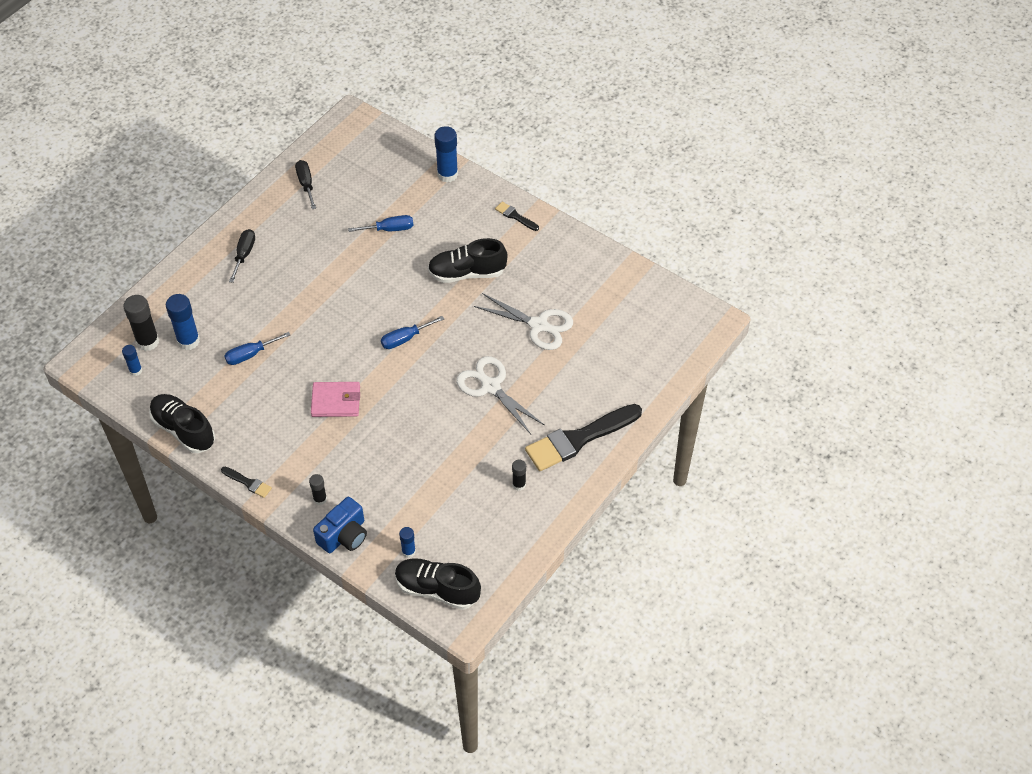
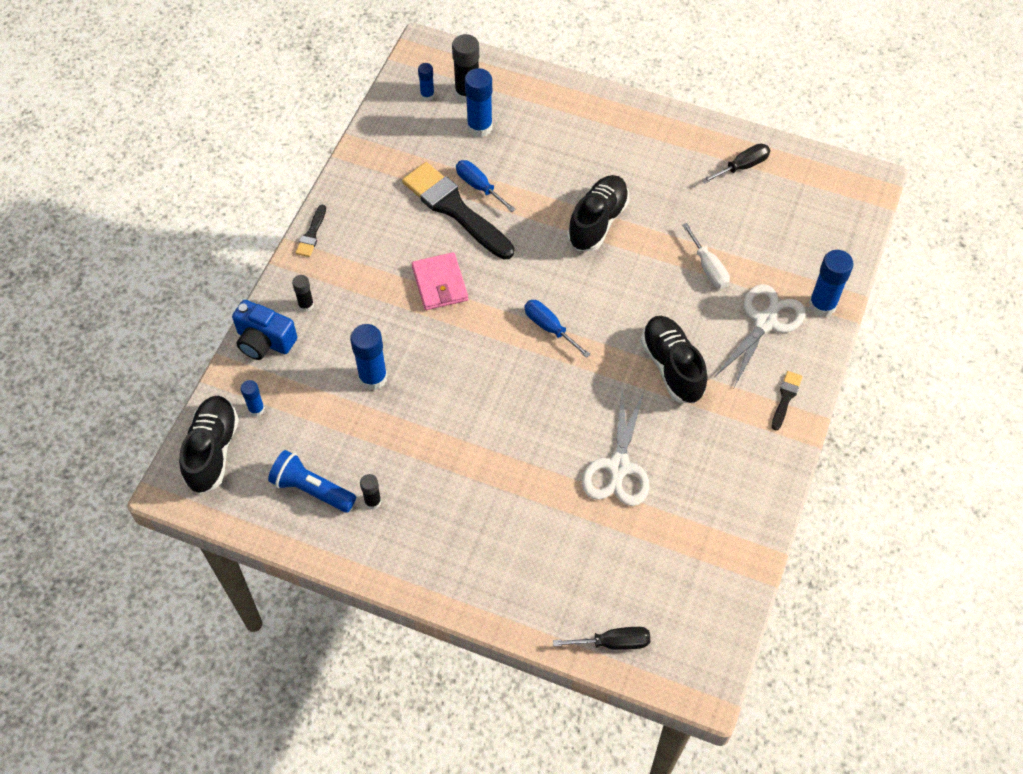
camera: 75 degrees right, 5 degrees up
(184, 430) = (364, 159): black shoe -> black shoe (597, 222)
(244, 254) = (615, 140): black screwdriver -> black screwdriver (613, 642)
(389, 229) = (708, 268): blue screwdriver -> white screwdriver
(408, 464) = (373, 378): none -> blue glue stick
(490, 386) = (507, 436): white scissors -> white scissors (765, 322)
(495, 524) = (312, 489): none -> blue flashlight
(579, 439) = (457, 554): black brush -> black brush (455, 209)

